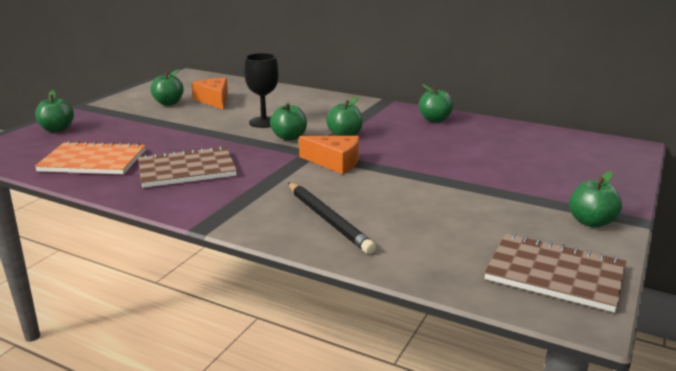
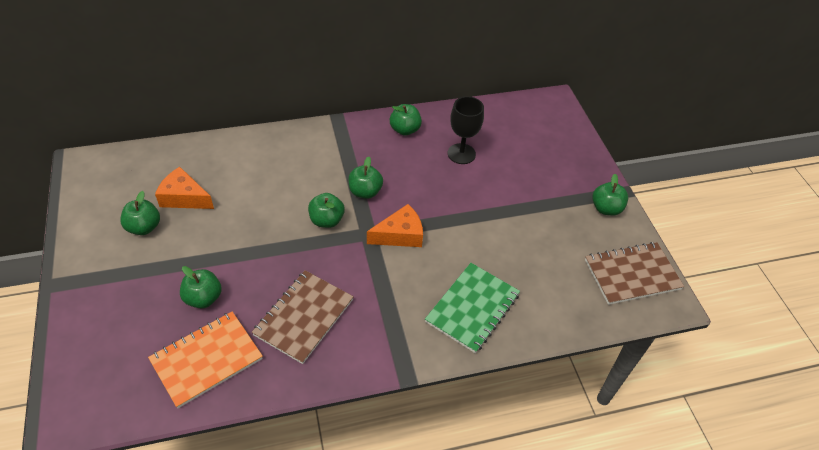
camera: 45 degrees left, 25 degrees up
(57, 129) = (93, 338): green apple -> green apple (203, 298)
(264, 122) = (277, 209): black goblet -> black goblet (461, 154)
(328, 220) = (472, 308): black pencil -> green notebook

